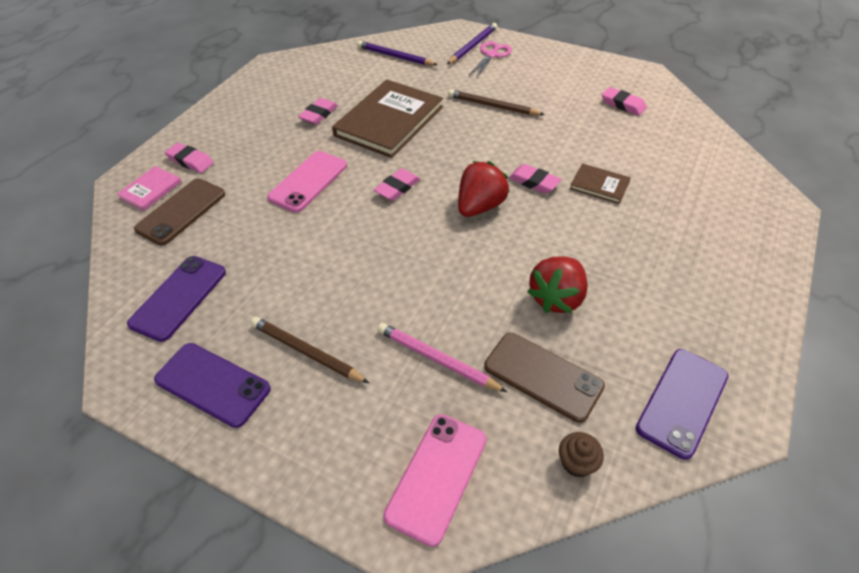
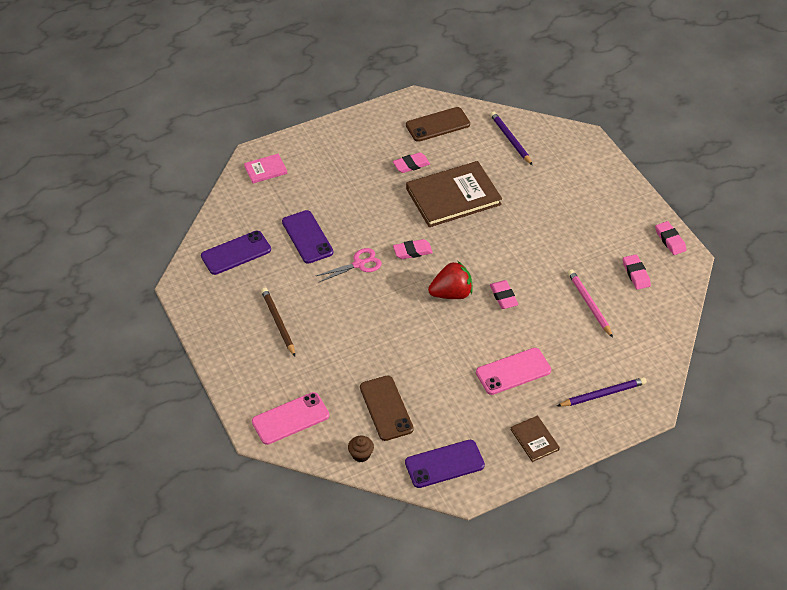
camera: 35 degrees right, 0 degrees up
(181, 211) = (273, 196): brown phone -> brown phone (437, 125)
(190, 161) = (302, 160): pink eraser -> pink eraser (670, 240)
(212, 384) = (221, 312): purple phone -> purple phone (307, 237)
(308, 181) = (362, 216): pink phone -> pink phone (513, 371)
(437, 359) = (340, 366): pink pencil -> pink pencil (589, 304)
(472, 46) = (580, 160): purple pencil -> purple pencil (603, 394)
(491, 55) = (585, 176): pink scissors -> pink scissors (359, 264)
(493, 106) = (538, 223): brown pencil -> none
(556, 298) = (437, 374): red strawberry -> none
(599, 185) = (544, 323): brown book -> brown book (534, 439)

